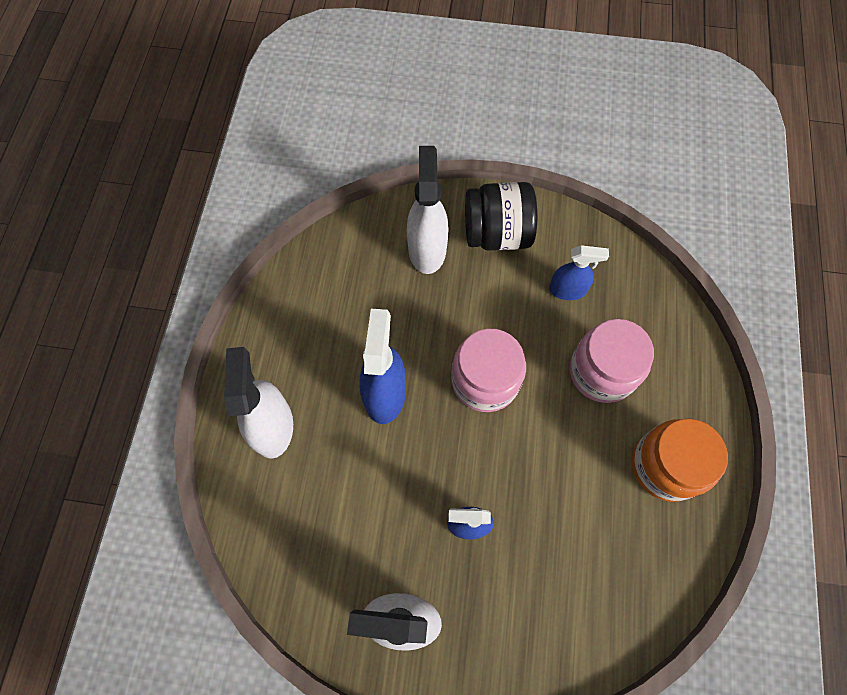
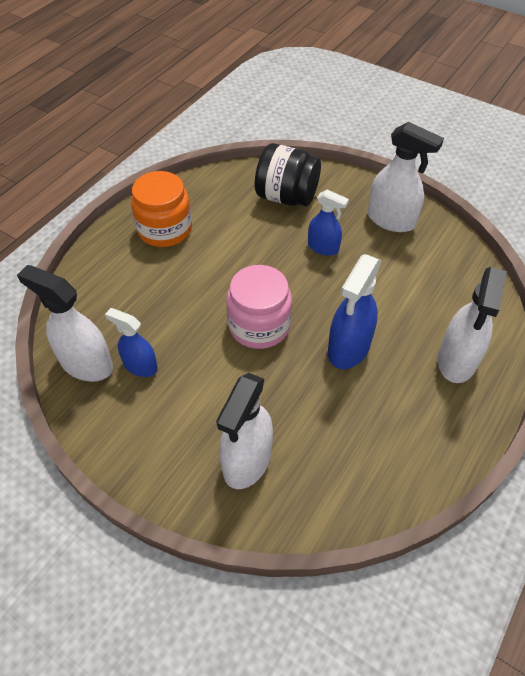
camera: 155 degrees left, 15 degrees down
(497, 233) = (167, 446): black jar -> black jar (286, 197)
(602, 372) = (162, 296): pink jar -> none
(615, 271) = (86, 364): none -> white spray bottle

